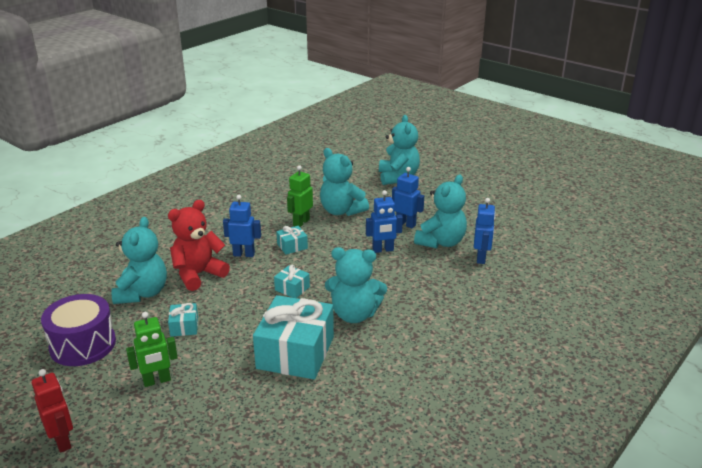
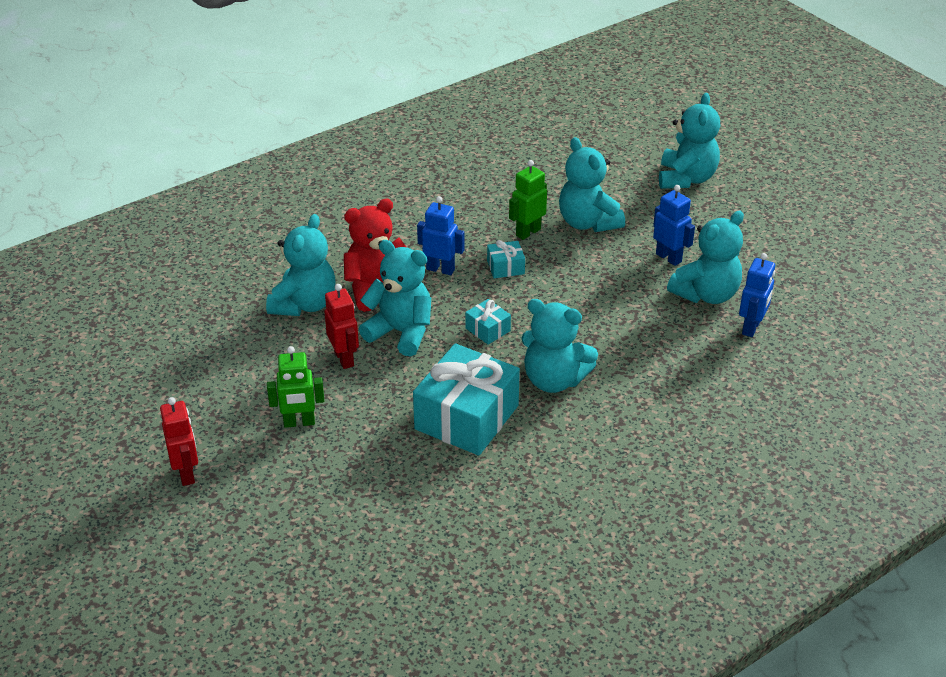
camera: 15 degrees right, 10 degrees up
(83, 345) = (225, 361): purple drum -> none
(184, 326) = (344, 359): turquoise gift -> red robot
(225, 301) = (401, 332): none -> turquoise teddy bear
(383, 250) = (623, 293): blue robot -> none

